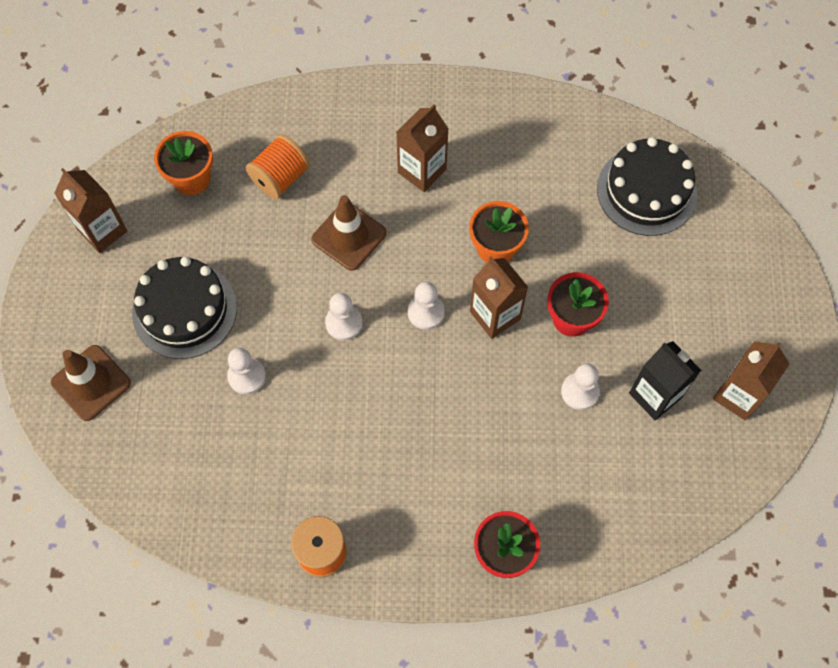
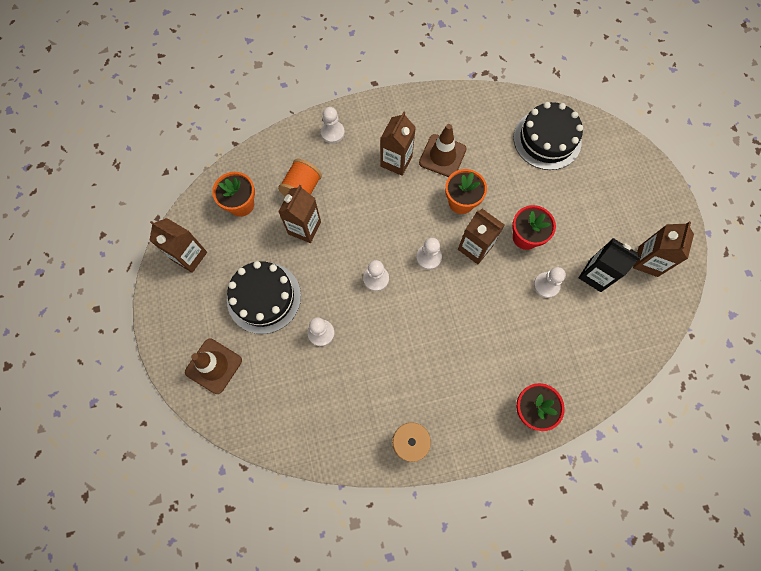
camera: 15 degrees left, 5 degrees up
(267, 231) = (304, 228): none -> brown carton
(345, 111) = (332, 133): none -> white pawn
(349, 236) = (361, 218): brown traffic cone -> brown traffic cone (442, 156)

